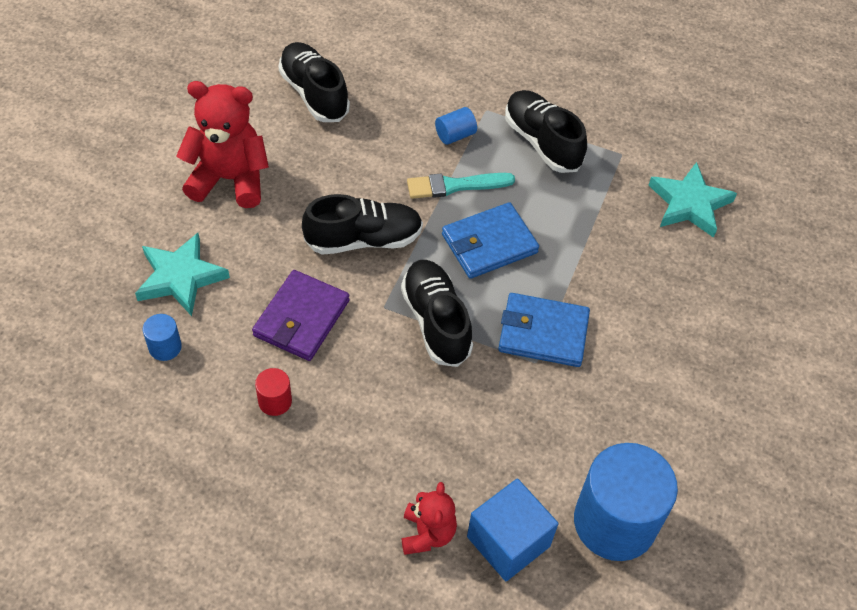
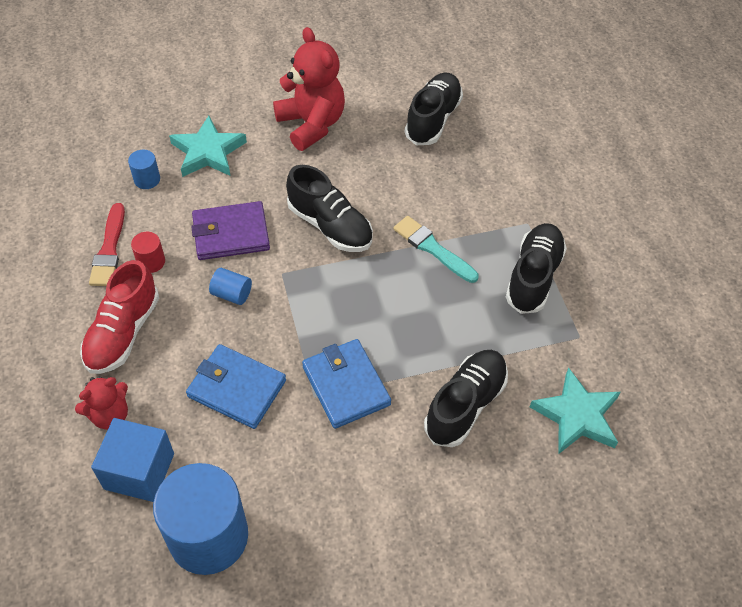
camera: 55 degrees right, 0 degrees up
(225, 428) = (109, 249): none -> red brush
(340, 471) = (123, 333): none -> red shoe
(436, 321) = (296, 311): black shoe -> black shoe (465, 405)
(455, 135) = (481, 219): blue cylinder -> blue cylinder (232, 294)
(489, 244) = (398, 302): blue wallet -> blue wallet (237, 389)

